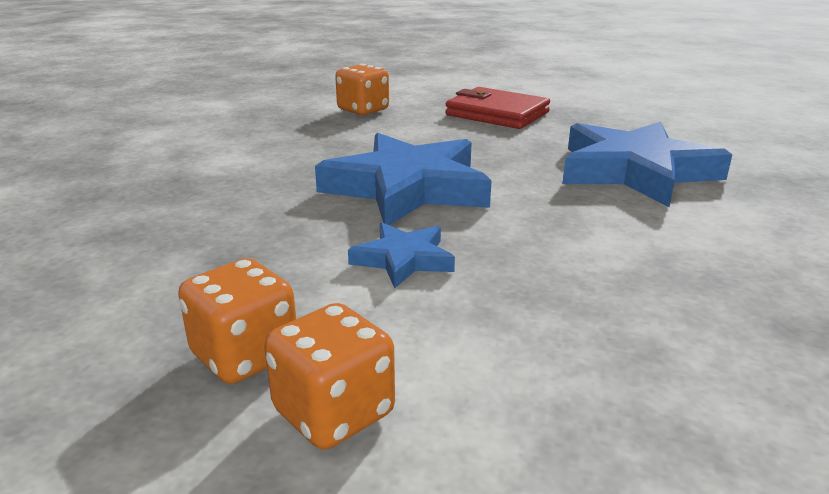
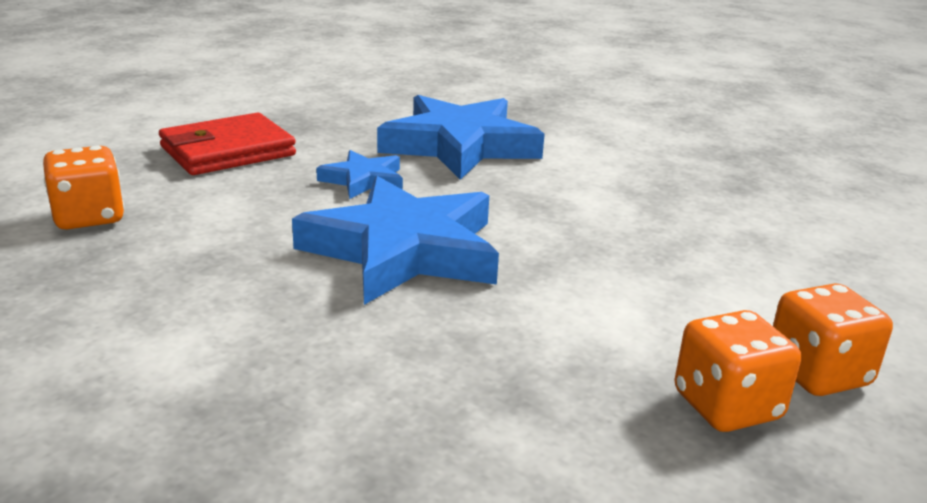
camera: 70 degrees left, 0 degrees up
(403, 259) = (574, 290): blue star -> blue star (363, 180)

